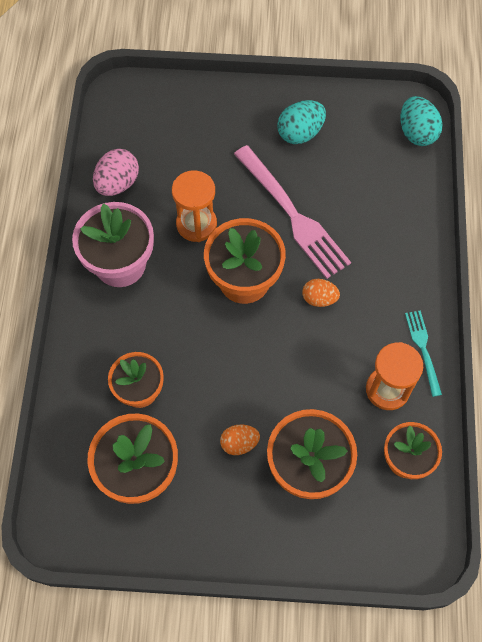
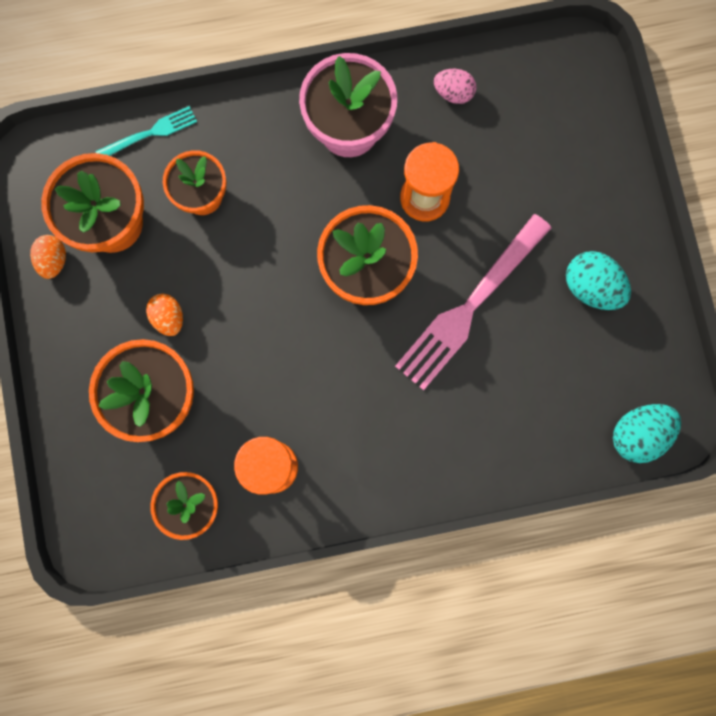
camera: 75 degrees right, 15 degrees up
(118, 183) = (453, 93): pink egg -> pink egg, size x0.66
(319, 299) = (366, 363): orange egg -> orange egg (54, 260)
(423, 349) = (333, 499): turquoise fork -> turquoise fork (150, 133)

